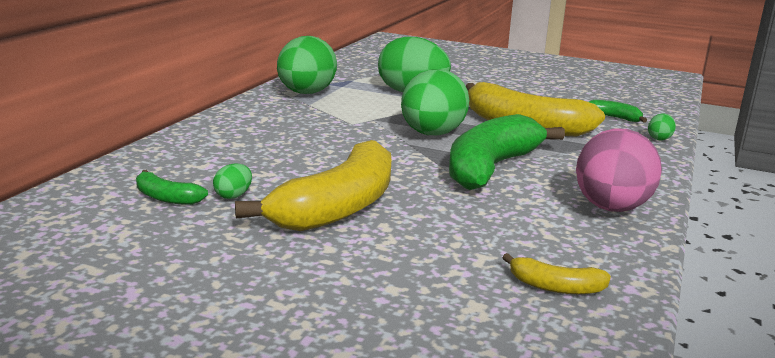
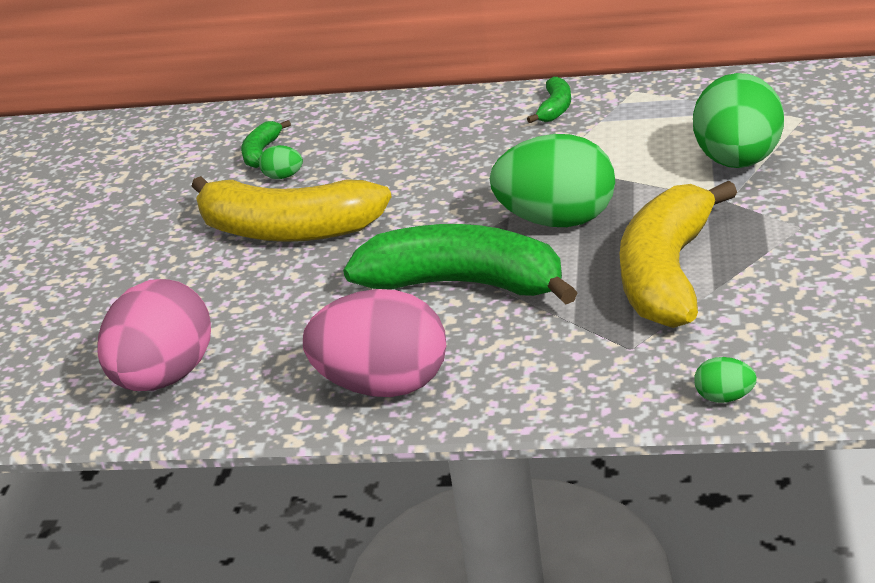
camera: 80 degrees right, 10 degrees up
(306, 93) = (644, 105): green egg -> none
(555, 287) = (165, 378): yellow banana -> pink egg
(613, 118) = (801, 342): green banana -> green banana (555, 109)

